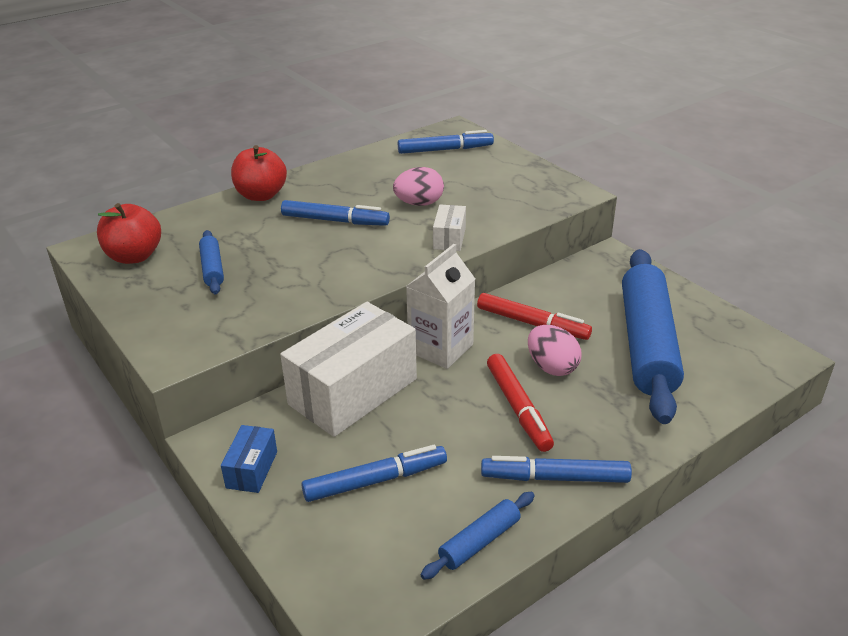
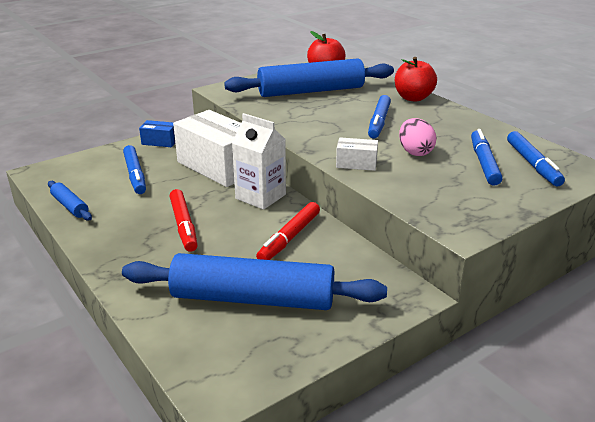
camera: 90 degrees right, 5 degrees down
(212, 268) = (311, 91): blue rolling pin -> blue rolling pin, size x2.28
(518, 408) = (184, 225): red marker -> red marker turned 90 degrees counterclockwise
(552, 367) = (228, 243): pink egg -> none
(555, 478) = (107, 235): blue marker -> blue marker (483, 163)

